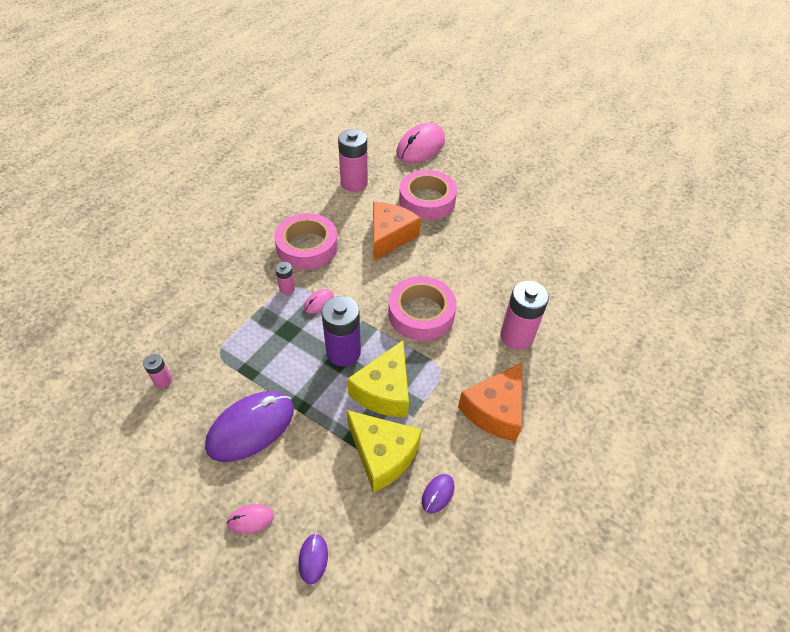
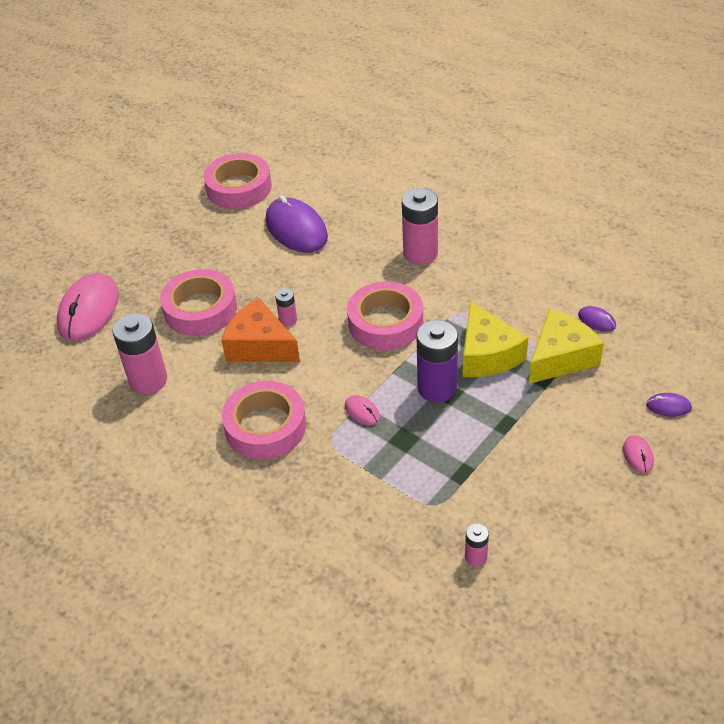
camera: 80 degrees left, 5 degrees down
(251, 428) = (536, 464): purple mouse -> purple mouse (296, 229)
(287, 288) = (336, 444): pink battery -> pink battery (288, 320)
(385, 391) = (487, 354): yellow cheese -> yellow cheese turned 45 degrees clockwise
(420, 147) = (88, 310): pink mouse -> pink mouse turned 60 degrees clockwise
(495, 410) = (508, 276): orange cheese -> none
(576, 207) = (239, 188): none -> pink tape

